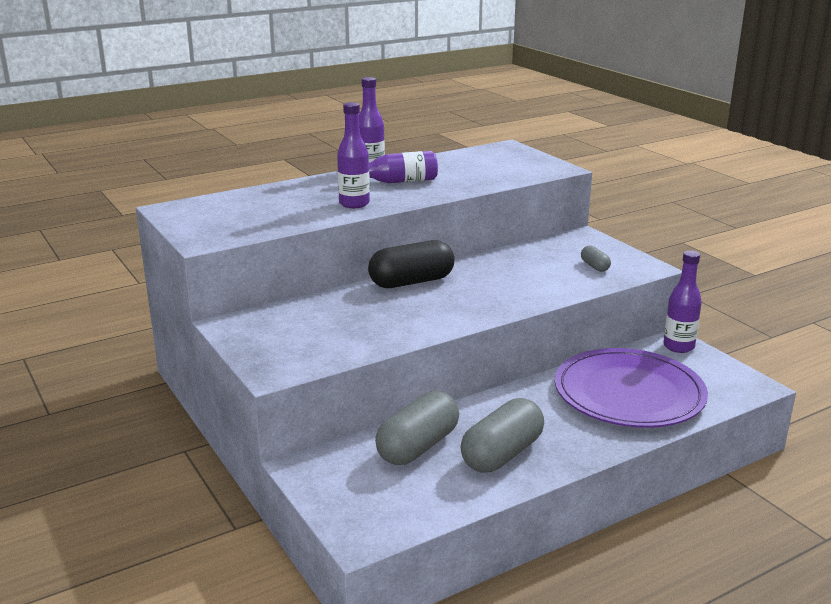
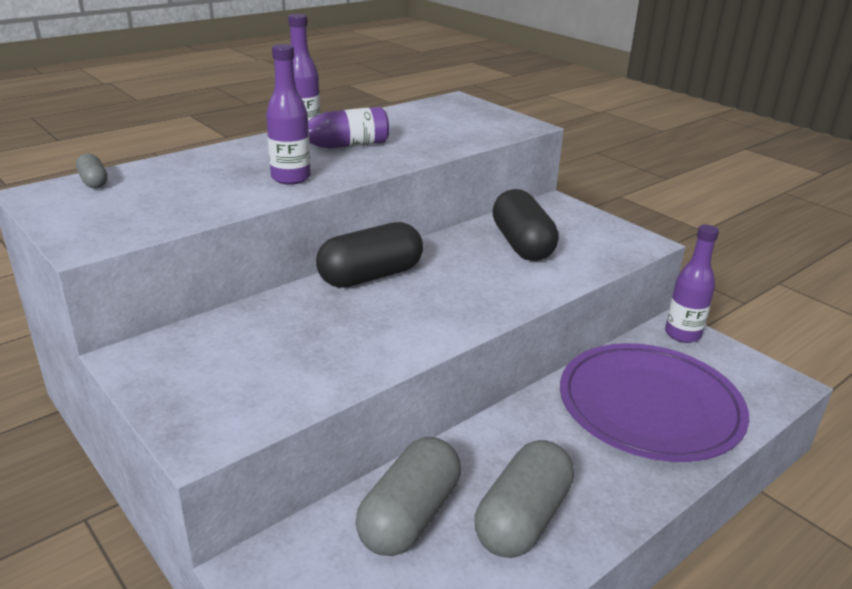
camera: 10 degrees left, 5 degrees up
(542, 265) = (522, 244): none -> black capsule
(594, 266) = (583, 243): grey capsule -> grey capsule (93, 182)

